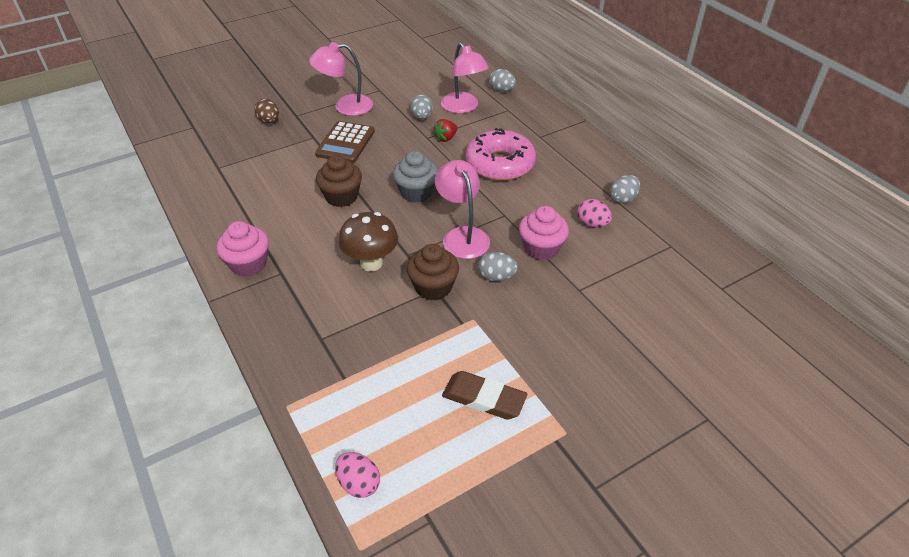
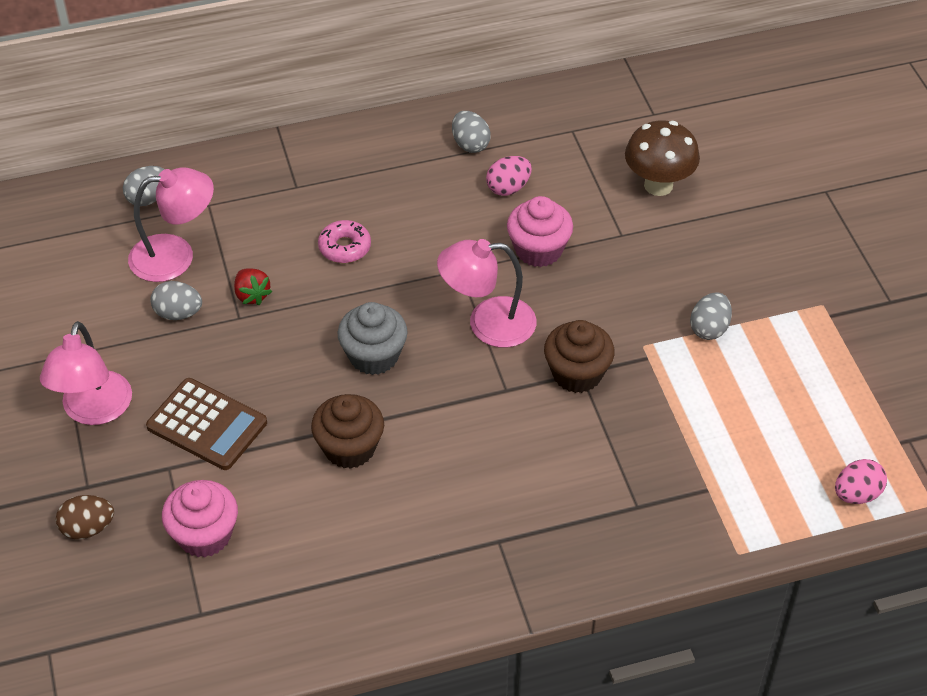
camera: 75 degrees left, 5 degrees up
(248, 264) = (467, 580): pink cupcake -> pink cupcake (204, 535)
(371, 263) = (511, 433): brown mushroom -> brown mushroom (658, 185)
(484, 398) = (765, 362): brown eraser -> none
(496, 277) = (577, 306): grey egg -> grey egg (709, 328)
(500, 164) = (344, 247): pink donut -> pink donut, size x0.50

